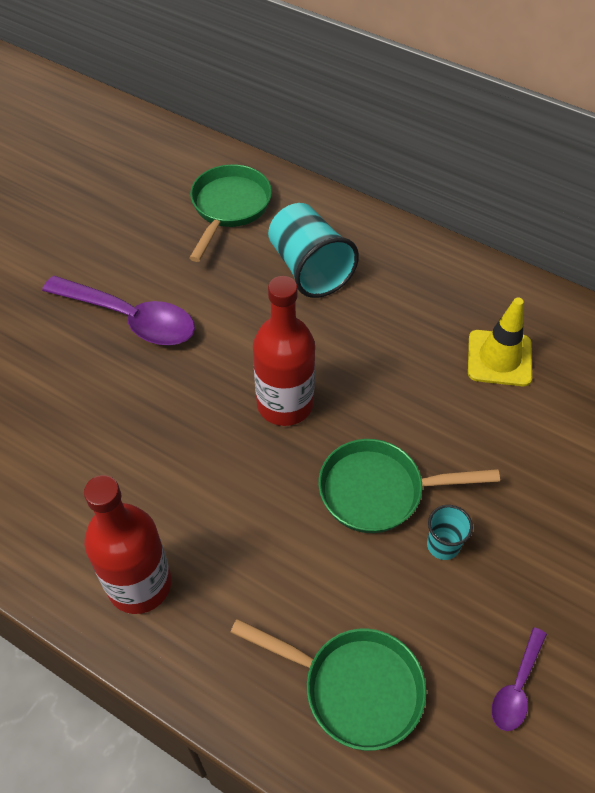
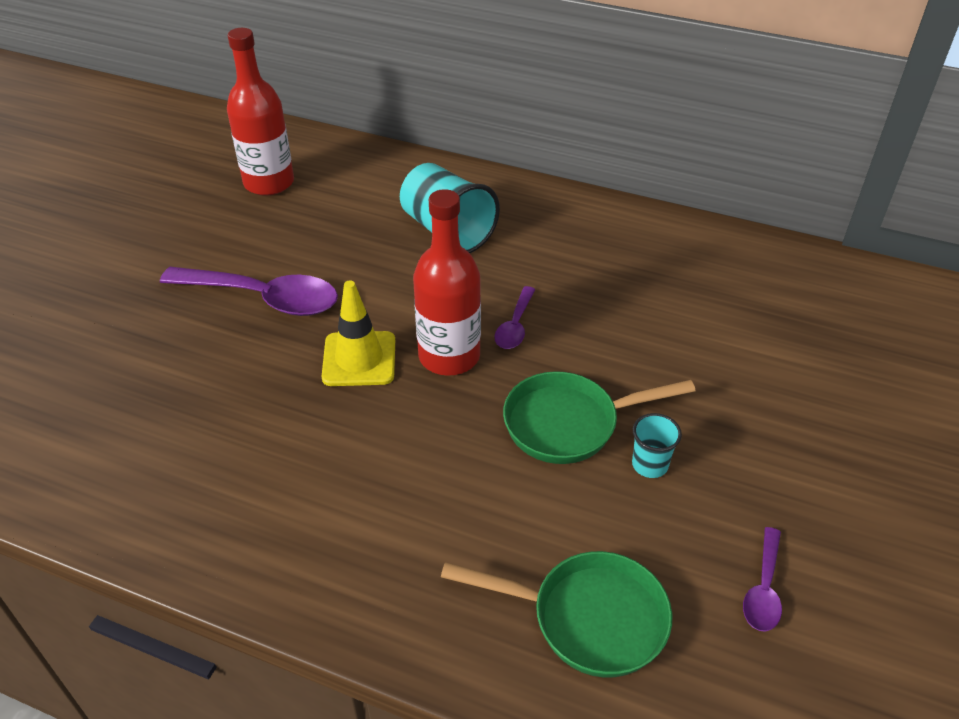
camera: 10 degrees left, 10 degrees down
(139, 584) = (324, 552): red bottle -> red bottle (269, 183)
(229, 208) = (350, 187): green pan -> none
(351, 380) = (515, 326): none -> purple spoon
(499, 358) = (662, 287): yellow traffic cone -> yellow traffic cone (359, 359)

